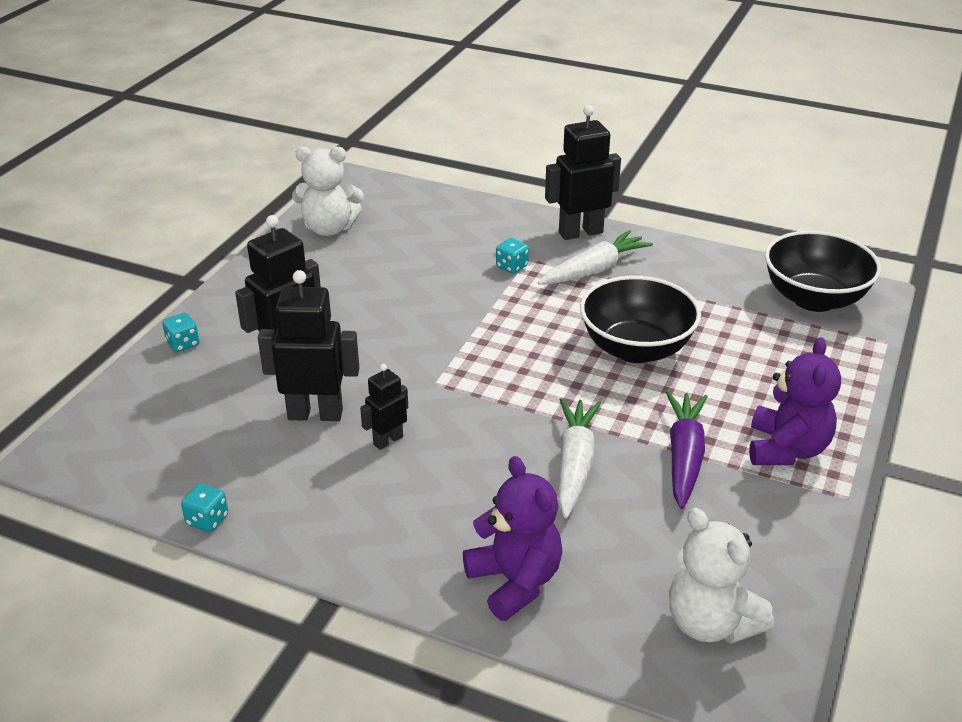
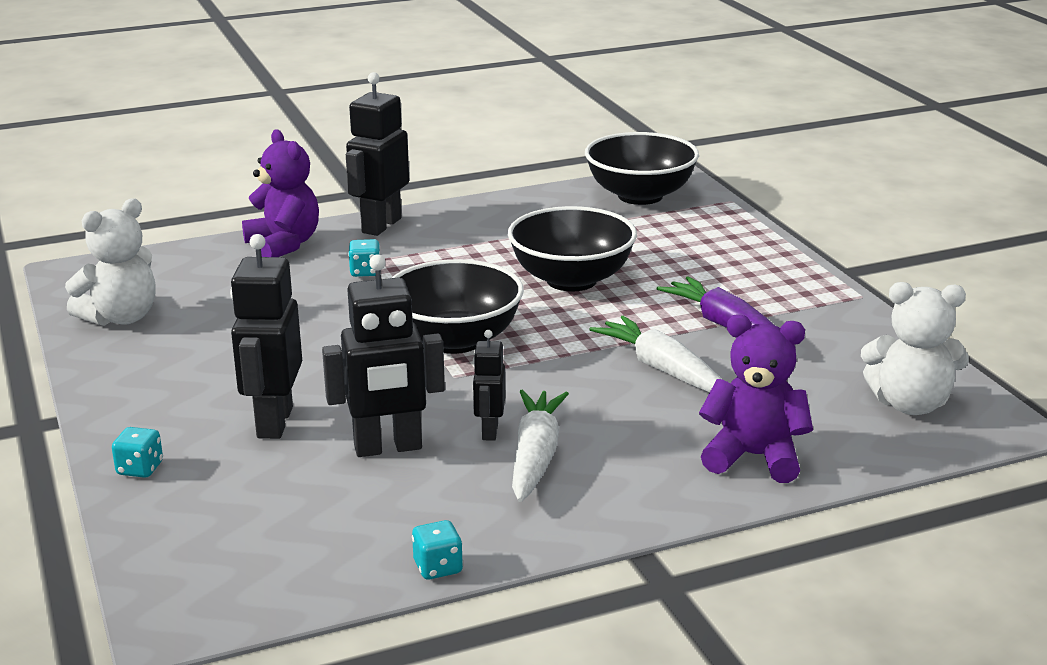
camera: 45 degrees left, 10 degrees down
(315, 414) = (388, 448): black robot -> black robot turned 150 degrees counterclockwise
(480, 355) = (455, 340): none -> black bowl
(594, 270) = (442, 245): white carrot -> white carrot (535, 456)
(786, 449) = (781, 289): purple teddy bear -> purple teddy bear (284, 245)

